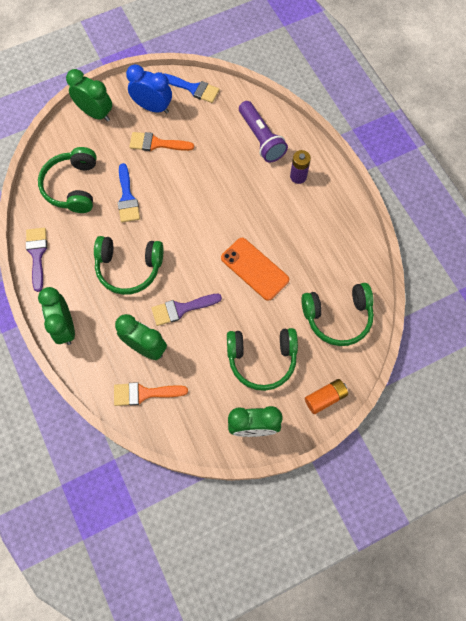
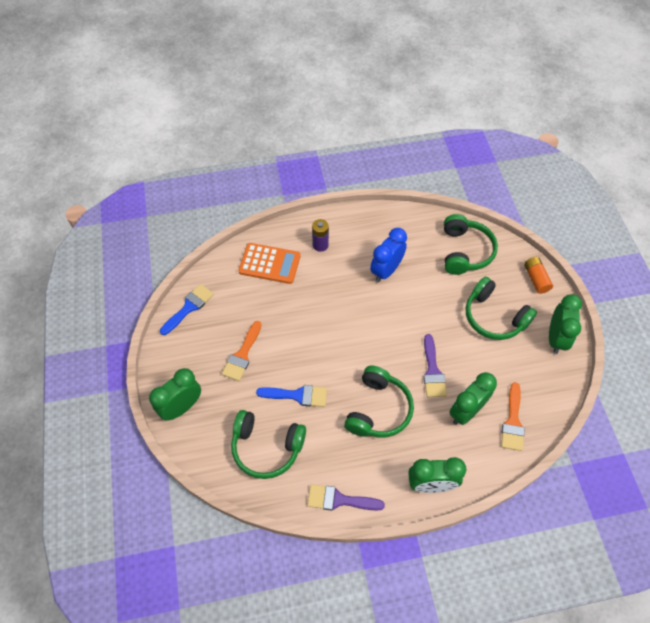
camera: 75 degrees left, 10 degrees down
(153, 107) = (197, 349): blue clock -> blue clock (386, 270)
(254, 269) = (405, 301): orange phone -> none
(261, 138) = (269, 264): purple flashlight -> orange calculator
(262, 359) = (494, 317): green headphones -> green headphones turned 120 degrees clockwise

